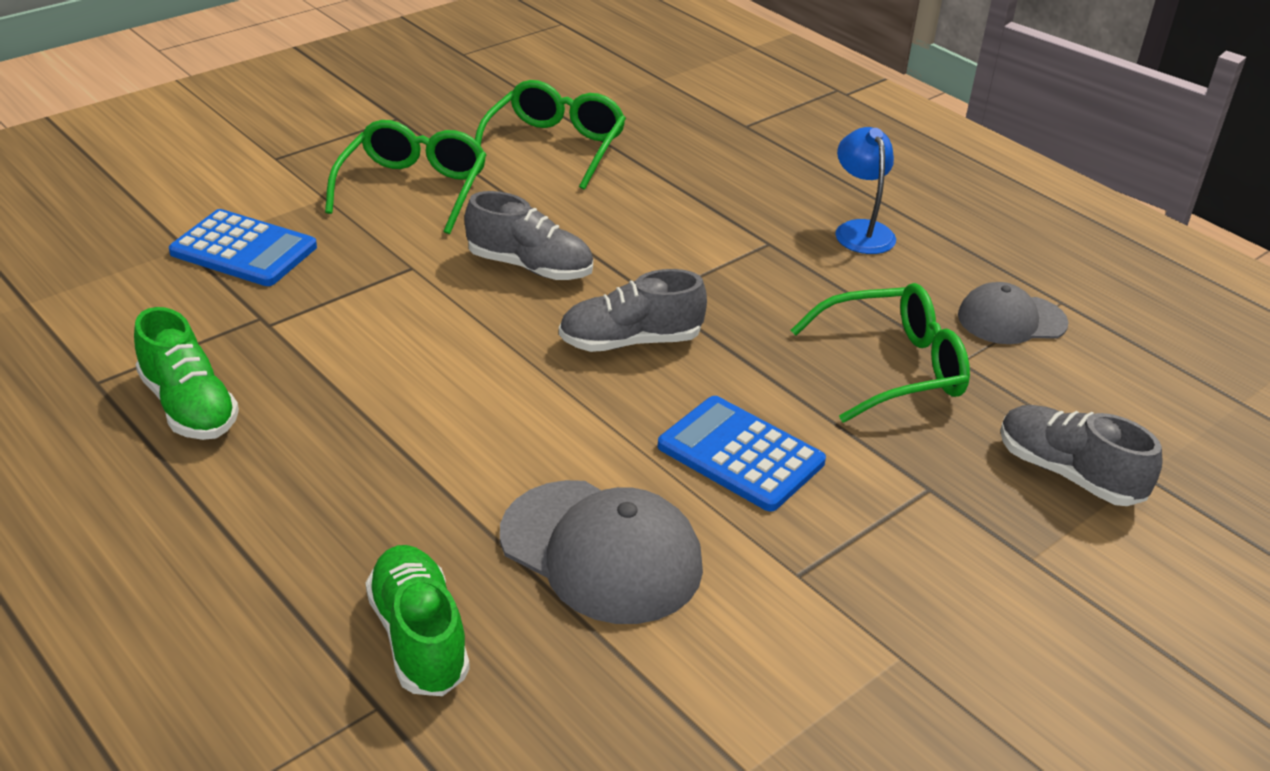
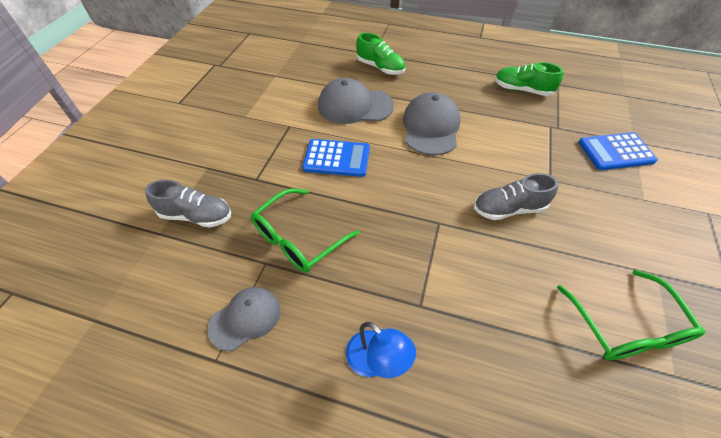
camera: 150 degrees right, 15 degrees up
(413, 189) = (625, 231): green glasses -> none
(490, 425) = (431, 127): none -> grey cap
(630, 341) = (422, 189): grey shoe -> none

